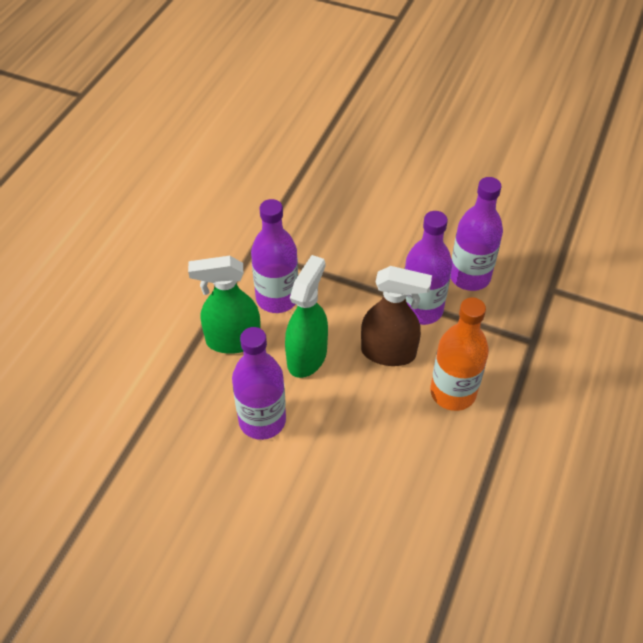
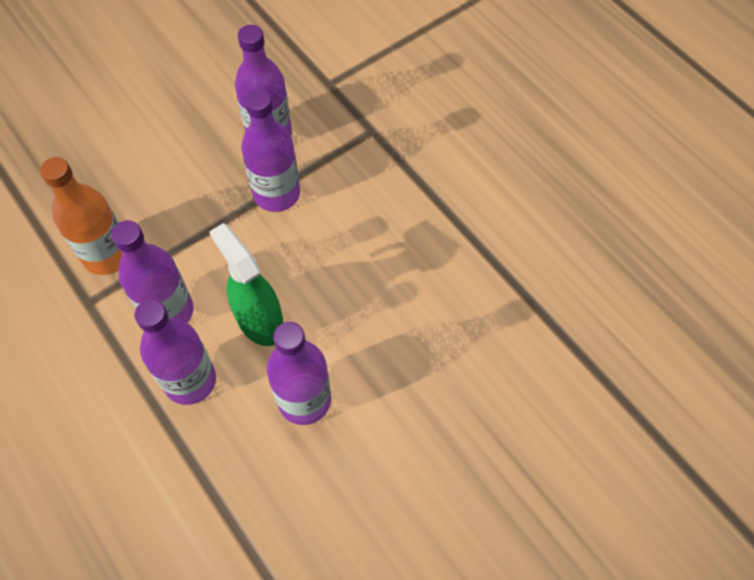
camera: 60 degrees left, 10 degrees up
(233, 340) = (190, 381): green spray bottle -> purple bottle
(388, 352) = (304, 248): brown spray bottle -> none
(453, 392) = (381, 221): orange bottle -> orange bottle (107, 255)

